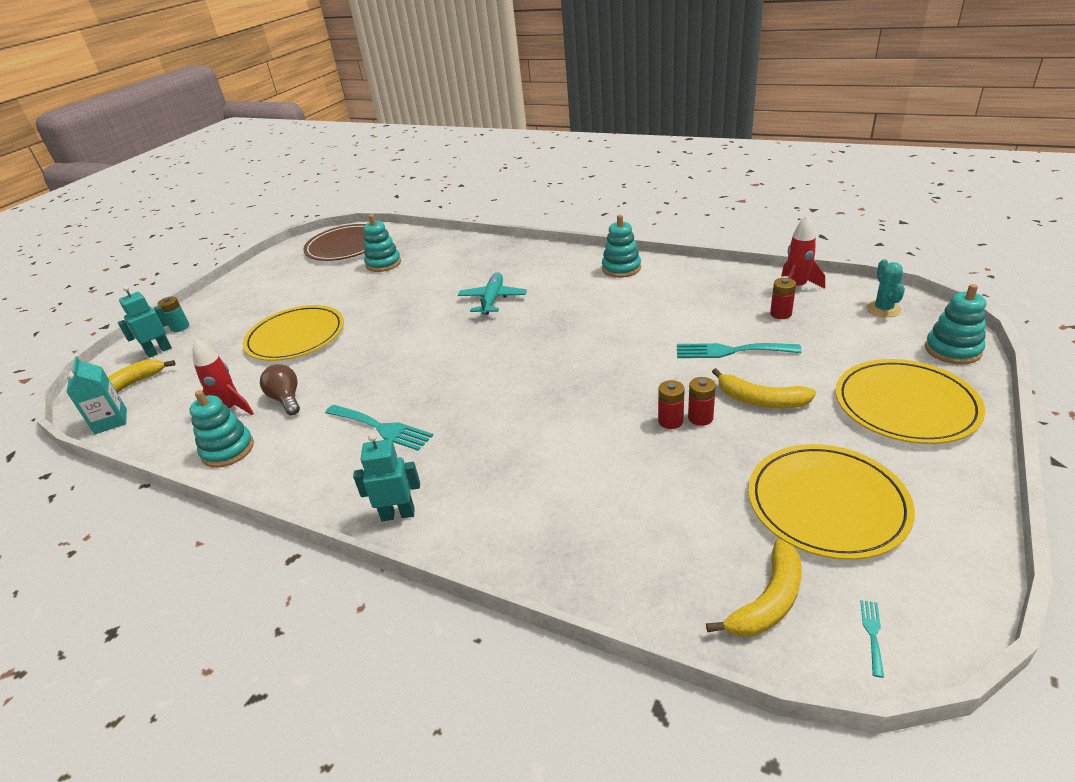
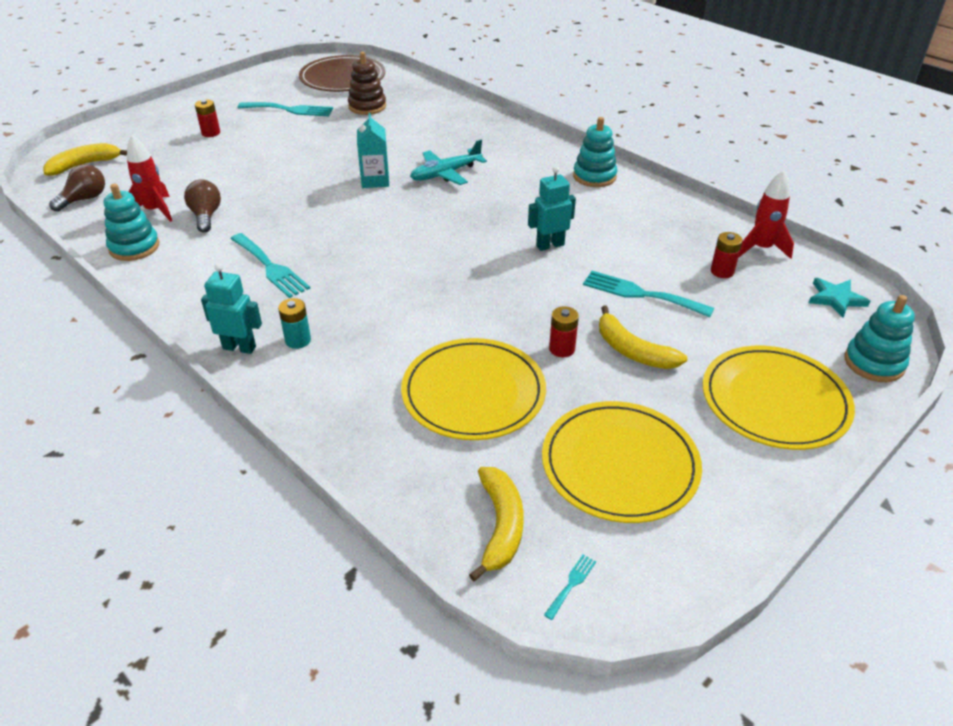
camera: 15 degrees right, 5 degrees up
(111, 421) = (55, 192): turquoise carton -> turquoise carton (375, 180)
(147, 419) = (85, 199): none -> brown light bulb
(159, 351) = (125, 138): turquoise robot -> turquoise robot (550, 245)
(180, 327) = (153, 120): turquoise battery -> turquoise battery (298, 340)
(296, 337) = (246, 159): yellow plate -> yellow plate (473, 393)
(312, 284) = (290, 110): none -> turquoise fork
(383, 264) = (367, 106): turquoise stacking toy -> brown stacking toy
(492, 300) = (446, 173): turquoise plane -> turquoise plane turned 150 degrees counterclockwise
(670, 421) = (531, 343): red battery -> red battery (211, 133)
(768, 601) = (500, 526): yellow banana -> yellow banana turned 60 degrees counterclockwise
(883, 309) = (836, 299): turquoise cactus -> turquoise star

